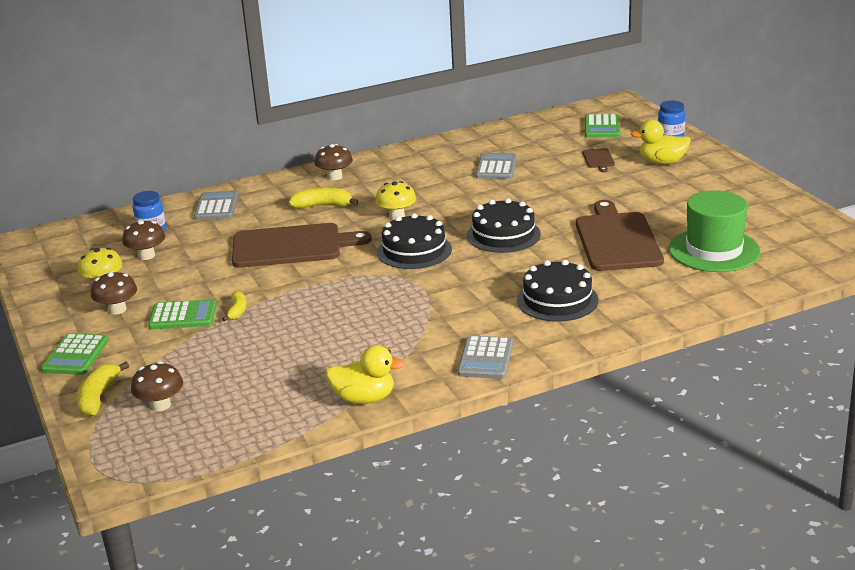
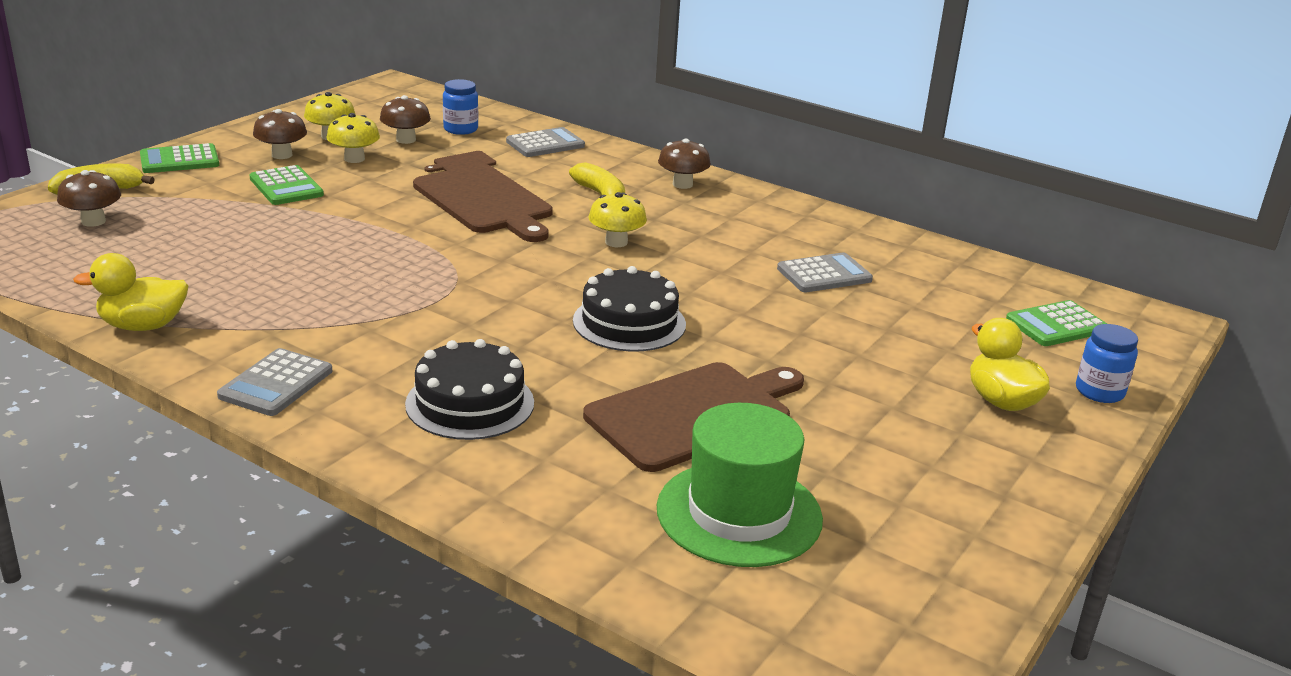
camera: 55 degrees right, 0 degrees up
(160, 281) = (354, 159): none -> yellow mushroom
(237, 311) = (313, 210): yellow banana -> none
(364, 398) = (143, 326): yellow duck -> yellow duck turned 105 degrees clockwise
(414, 250) = (533, 273): black cake -> none
(485, 358) = (276, 384): grey calculator -> grey calculator turned 45 degrees counterclockwise
(598, 159) = (943, 345): brown cutting board -> brown cutting board (462, 163)

